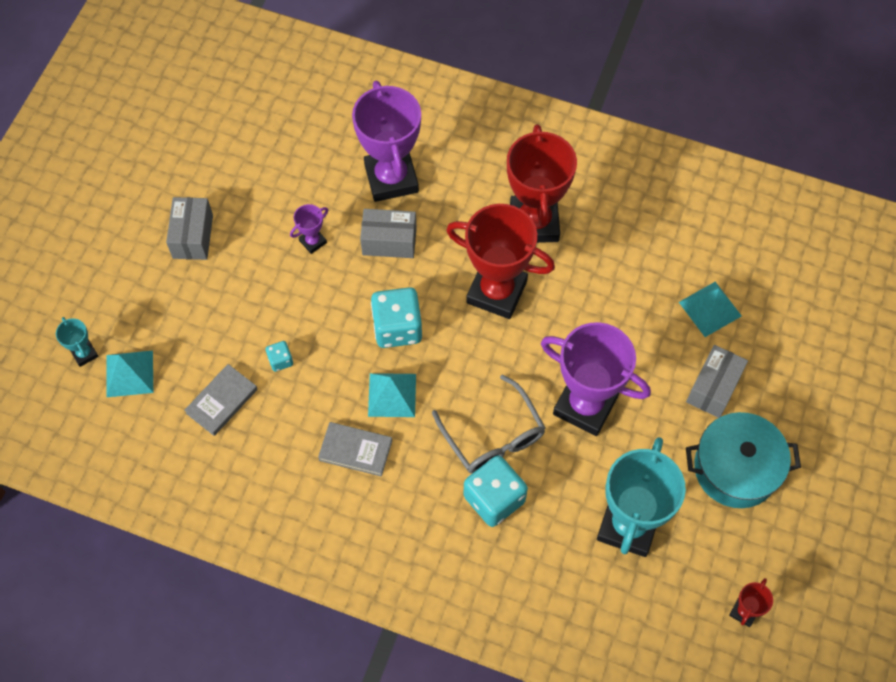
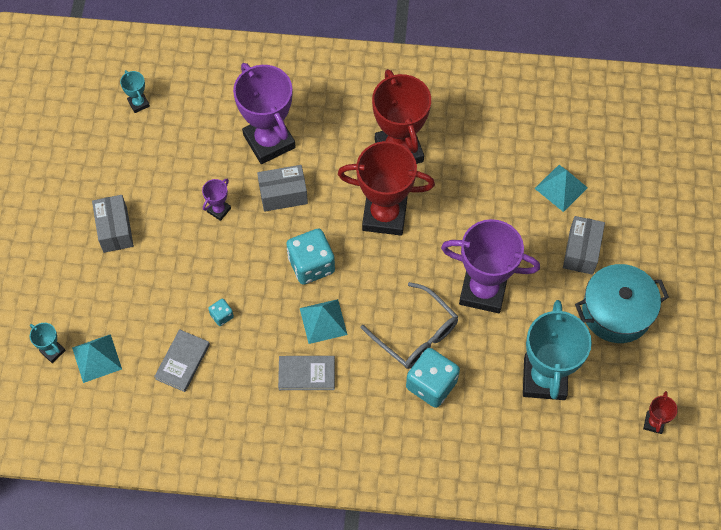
camera: 15 degrees left, 0 degrees up
(260, 104) = (138, 103): none -> turquoise trophy

